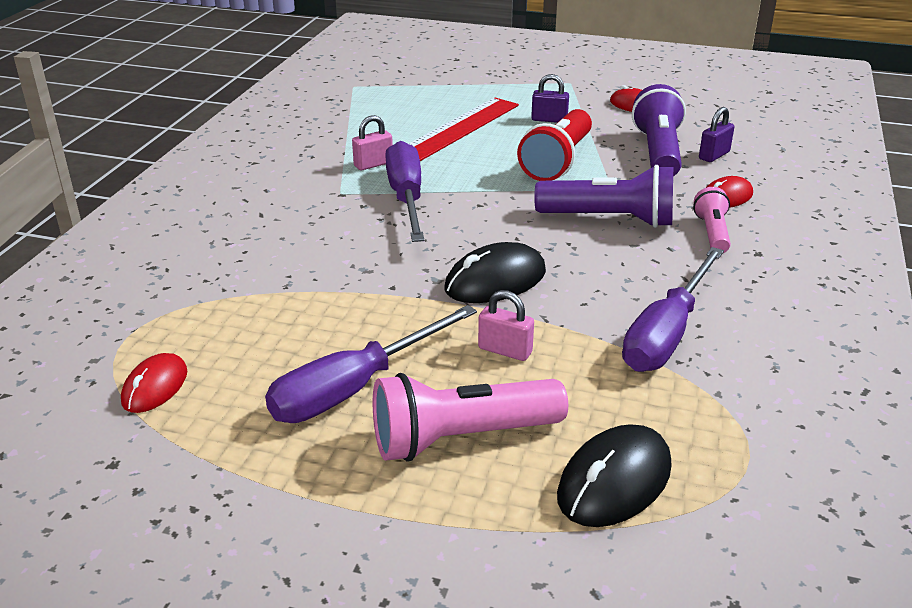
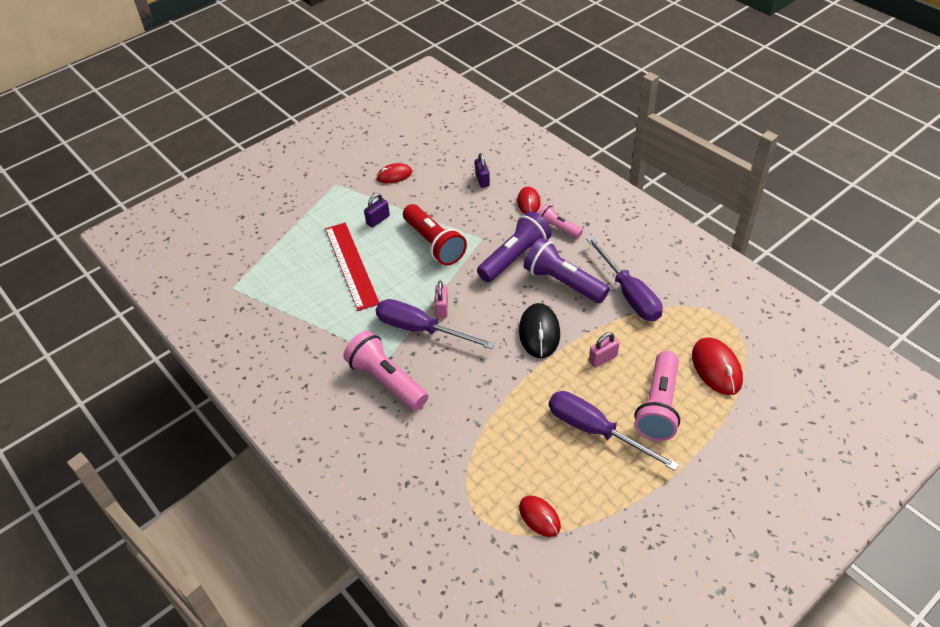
camera: 55 degrees left, 15 degrees up
(304, 203) = (386, 380): none -> pink flashlight
(354, 388) = (595, 431): purple screwdriver -> purple screwdriver turned 135 degrees clockwise
(373, 164) = (363, 326): pink padlock -> pink padlock (442, 308)
(614, 481) = (716, 368): black mouse -> red mouse
(658, 152) = (459, 198): purple flashlight -> purple flashlight (563, 282)

